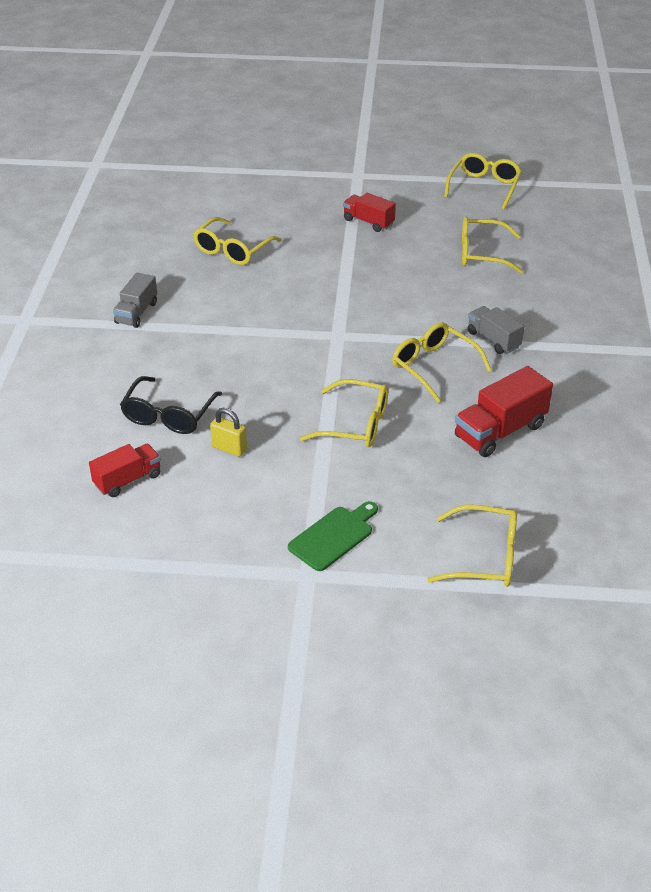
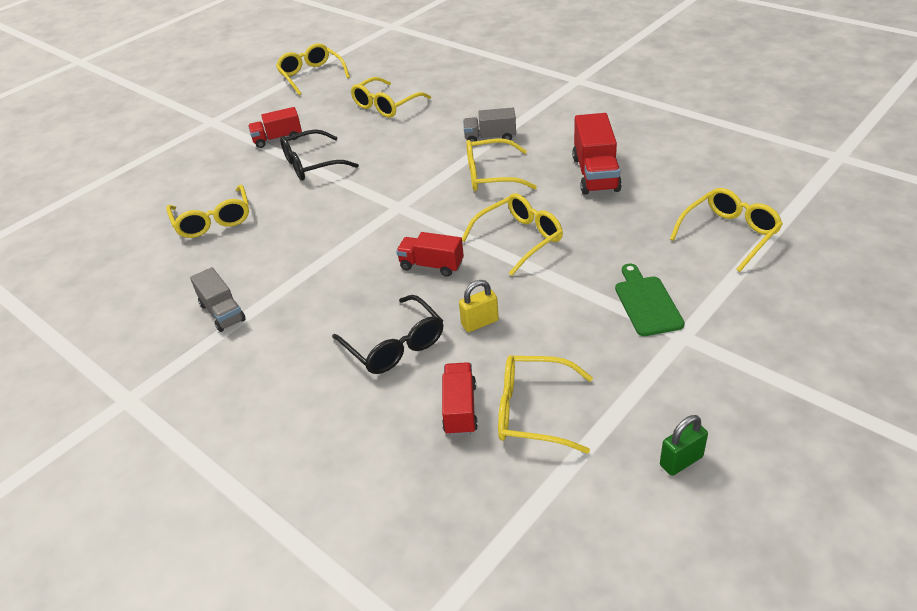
camera: 50 degrees left, 0 degrees up
(153, 520) = (532, 411): none -> yellow glasses
(158, 623) = (681, 461): none -> green padlock
(277, 390) = (431, 265): none -> red truck
(350, 259) = (311, 164): none -> black glasses

